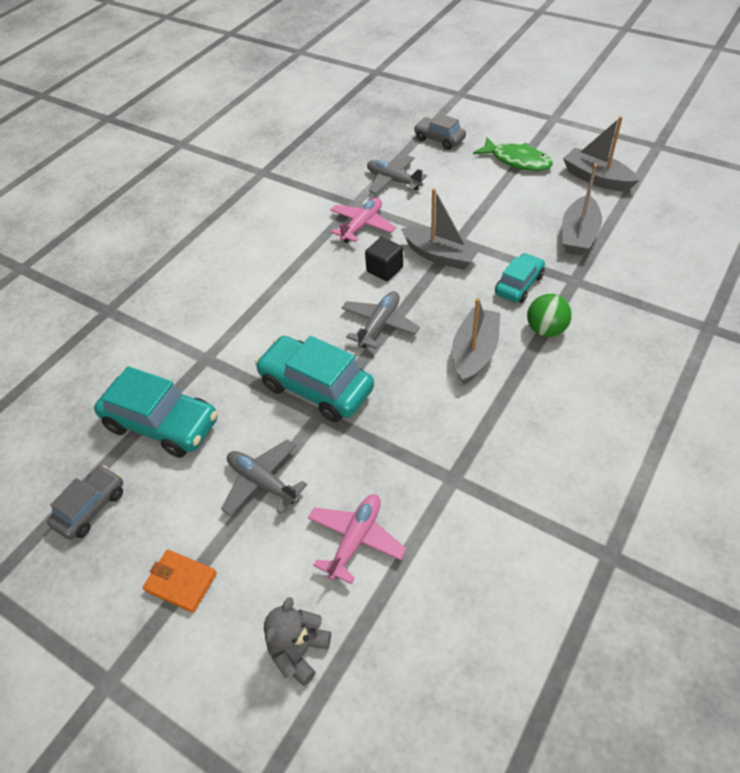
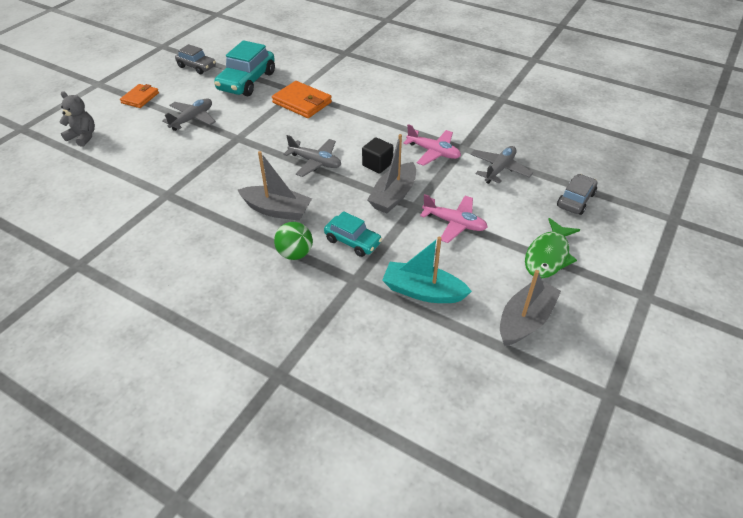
camera: 85 degrees right, 5 degrees down
(238, 349) = (302, 102): none -> orange wallet
(316, 387) = (261, 135): turquoise car -> none
(356, 539) = (139, 154): pink plane -> pink plane (454, 223)
(578, 235) = (423, 291): grey boat -> turquoise boat

